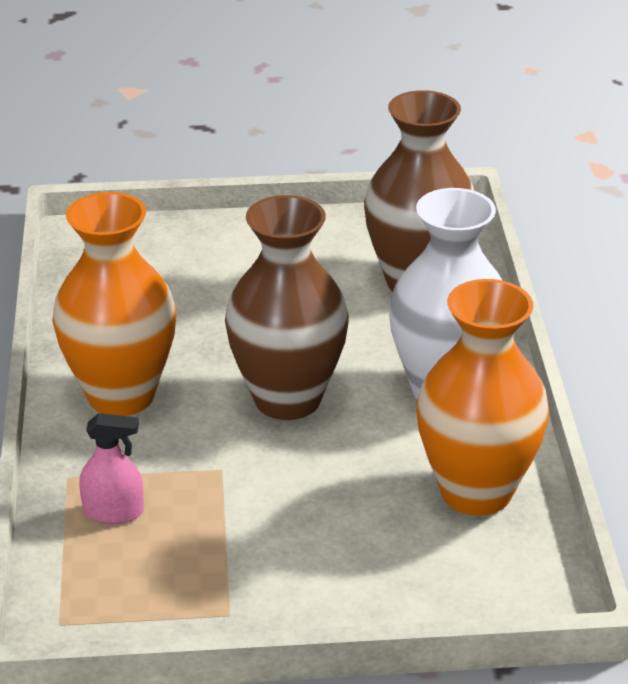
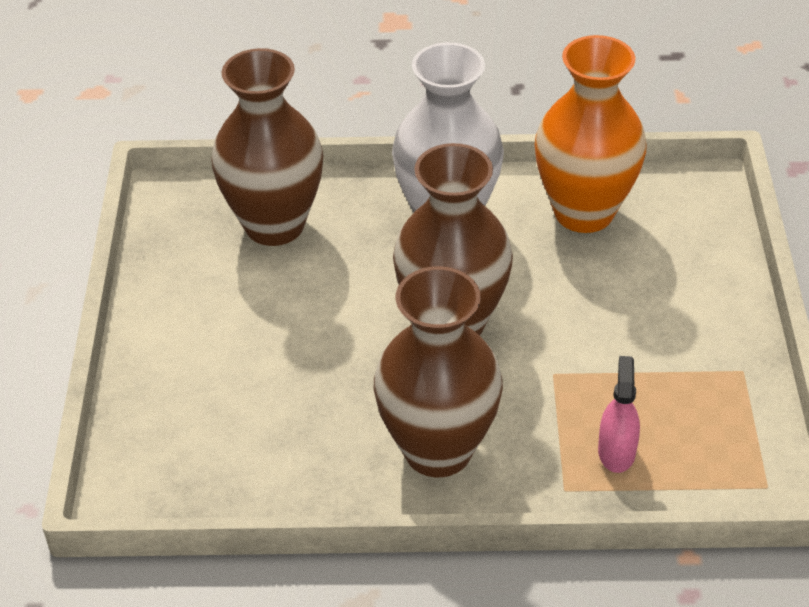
camera: 85 degrees left, 10 degrees up
(121, 395) = (438, 450): orange vase -> brown vase

